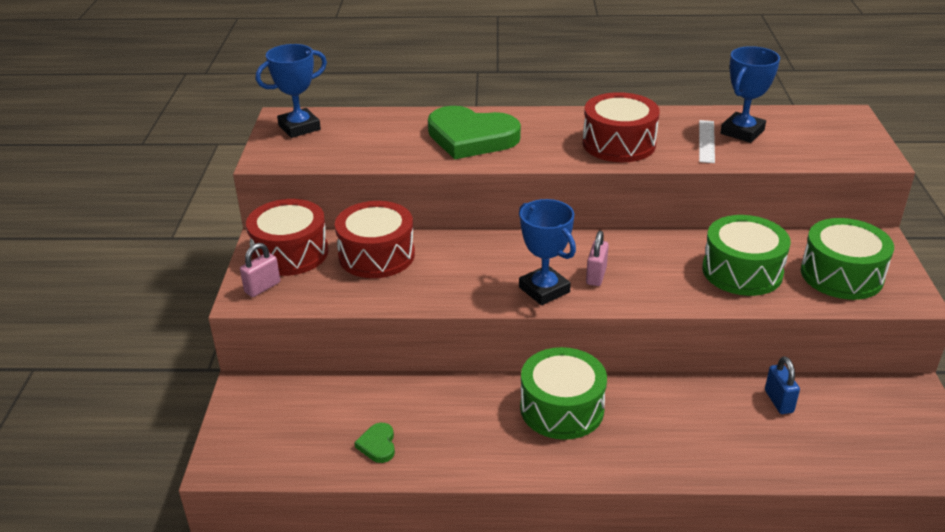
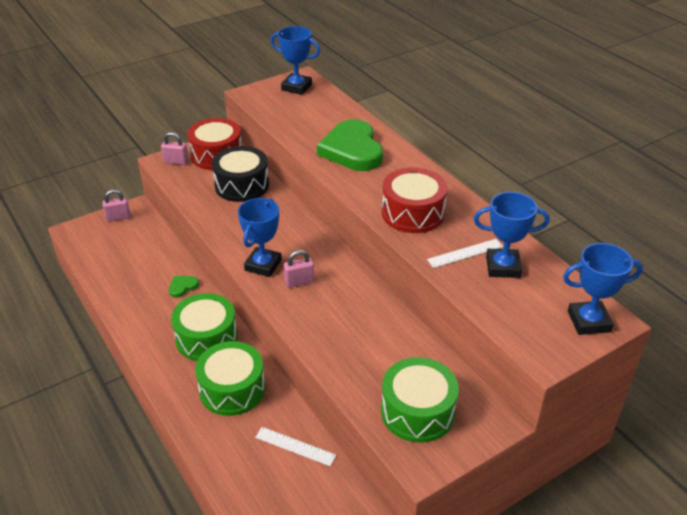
camera: 55 degrees right, 5 degrees up
(244, 409) = (118, 217): none -> pink padlock
(376, 255) = (242, 185): red drum -> black drum
(378, 445) = (122, 277): green heart -> green heart (183, 287)
(742, 271) = (370, 352): green drum -> green drum (232, 389)
(778, 401) = (295, 446): blue padlock -> white ruler
(844, 124) = (589, 321): none -> blue trophy

